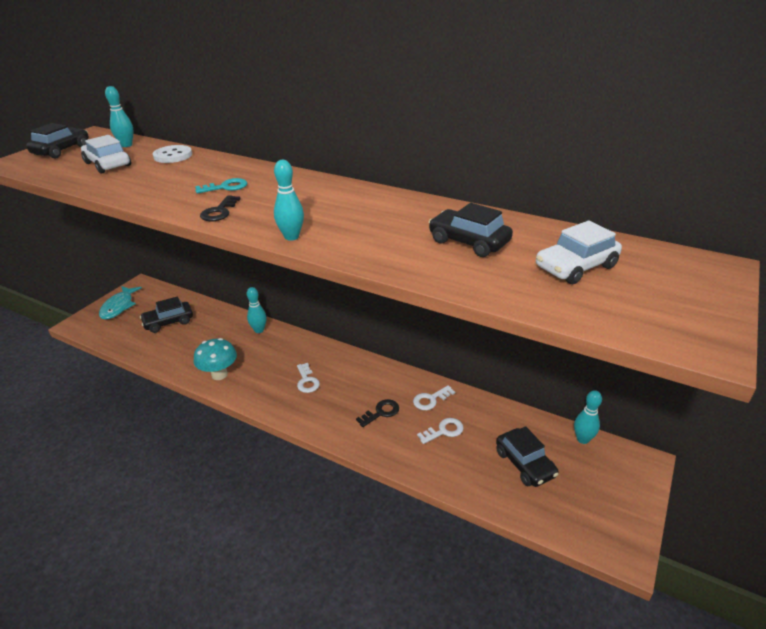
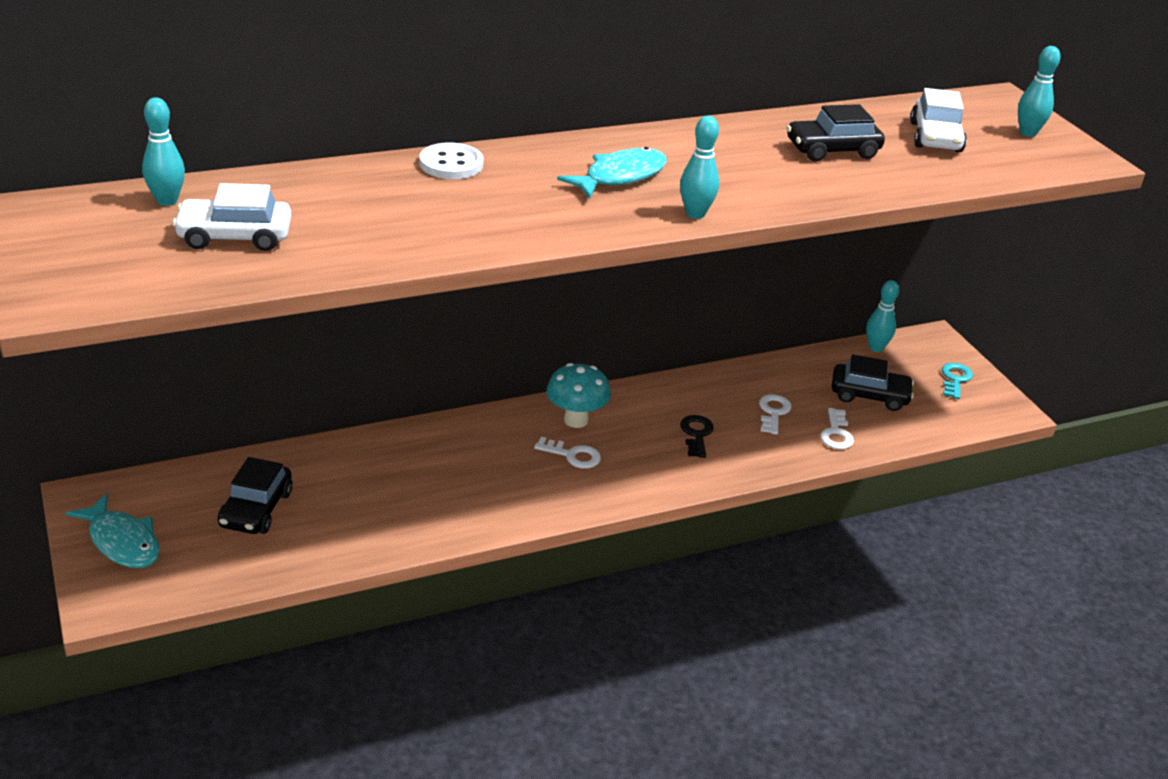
camera: 55 degrees left, 0 degrees up
(62, 150) = (79, 250): black car -> none
(173, 156) = (293, 187): white button -> white button (451, 164)
(219, 212) = (561, 224): black key -> none
(219, 374) = (462, 515): turquoise mushroom -> turquoise mushroom (576, 420)
(226, 187) = (486, 196): turquoise key -> turquoise key (955, 379)
(259, 330) = (407, 441): turquoise bowling pin -> turquoise bowling pin (1027, 133)
(305, 204) = (620, 176): none -> turquoise fish
(430, 400) = (717, 393): white key -> white key (836, 433)

